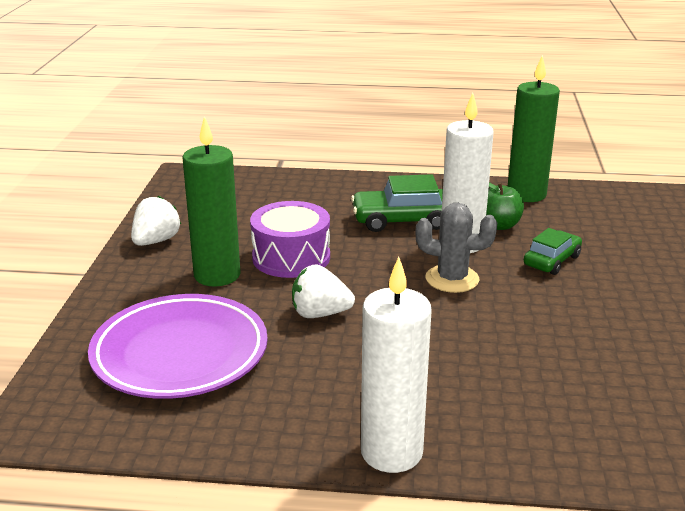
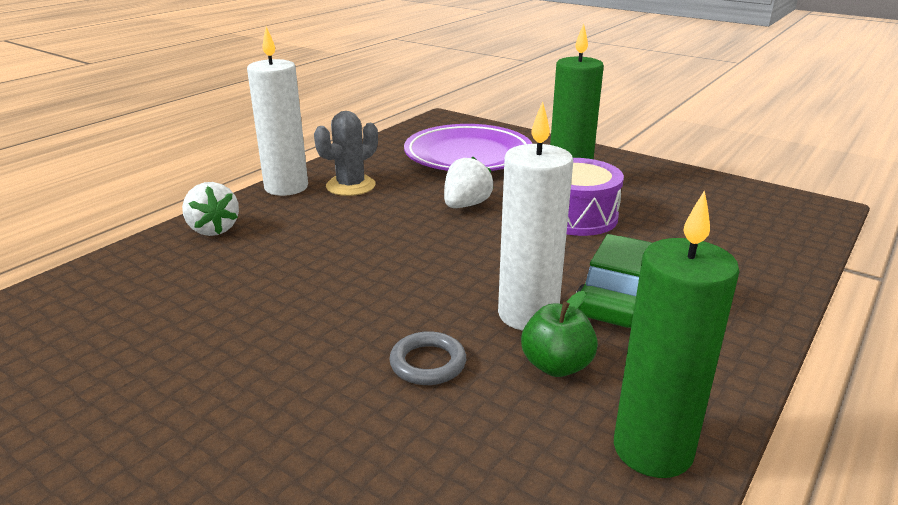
camera: 120 degrees right, 0 degrees up
(156, 241) = (653, 173): white strawberry -> white strawberry (213, 229)
(452, 279) = (457, 279): grey cactus -> grey cactus (350, 186)
(551, 260) = (428, 363): green car -> grey ring

